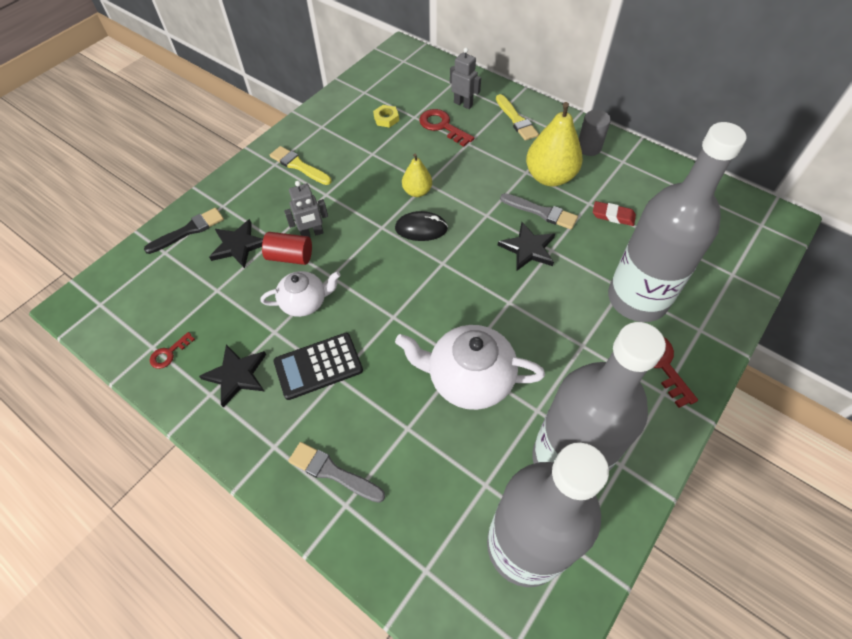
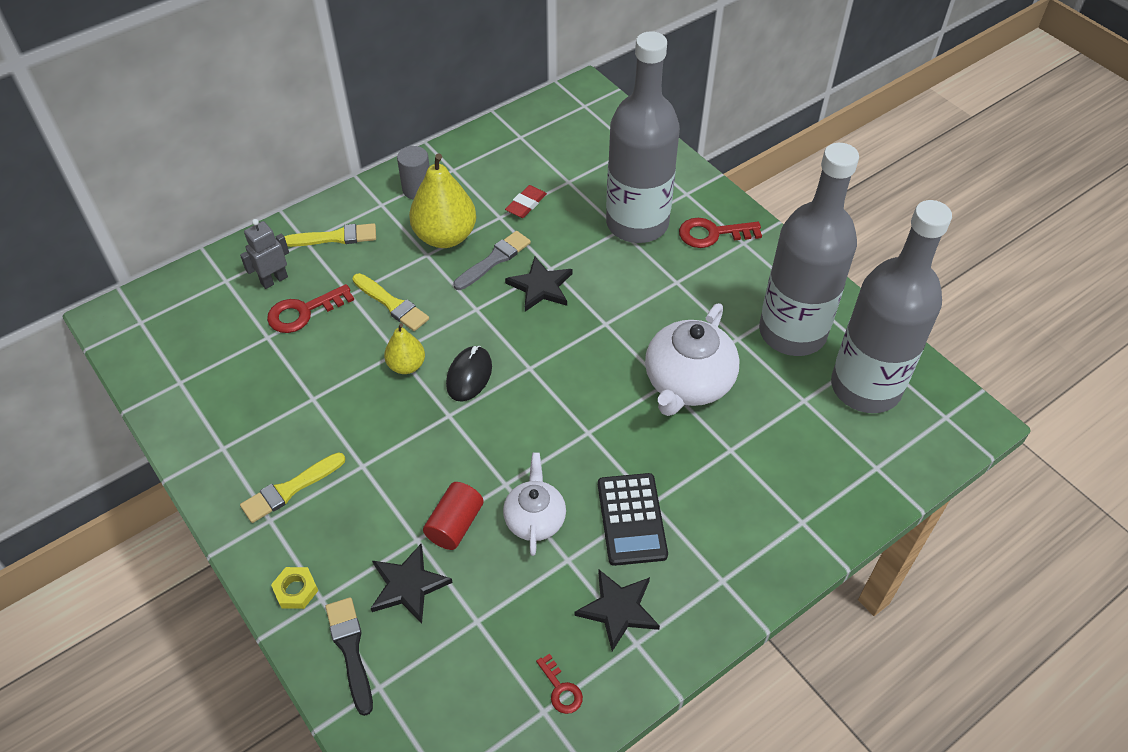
camera: 75 degrees left, 5 degrees down
(312, 233) = (426, 493): grey robot -> none
(333, 472) = (764, 527): grey brush -> none
(386, 119) = (253, 368): yellow nut -> yellow nut (296, 590)
(469, 167) = (392, 304): none -> yellow brush

